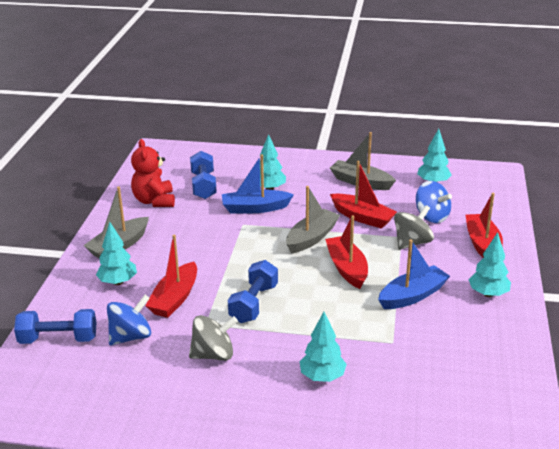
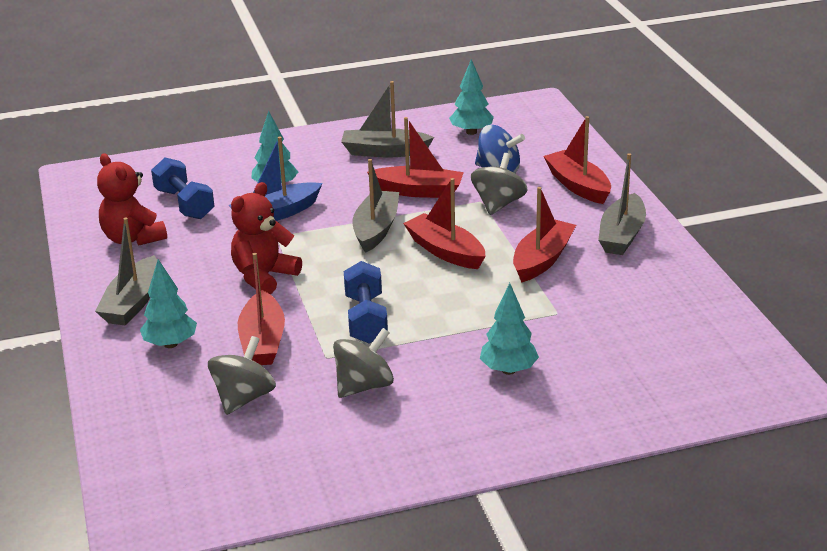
camera: 25 degrees left, 0 degrees up
(58, 339) = (150, 429): blue dumbbell -> none
(130, 337) = (244, 398): blue spinning top -> grey spinning top
(212, 251) = (264, 277): none -> red teddy bear
(412, 296) = (542, 260): blue boat -> red boat
(488, 294) = (622, 235): turquoise tree -> grey boat

